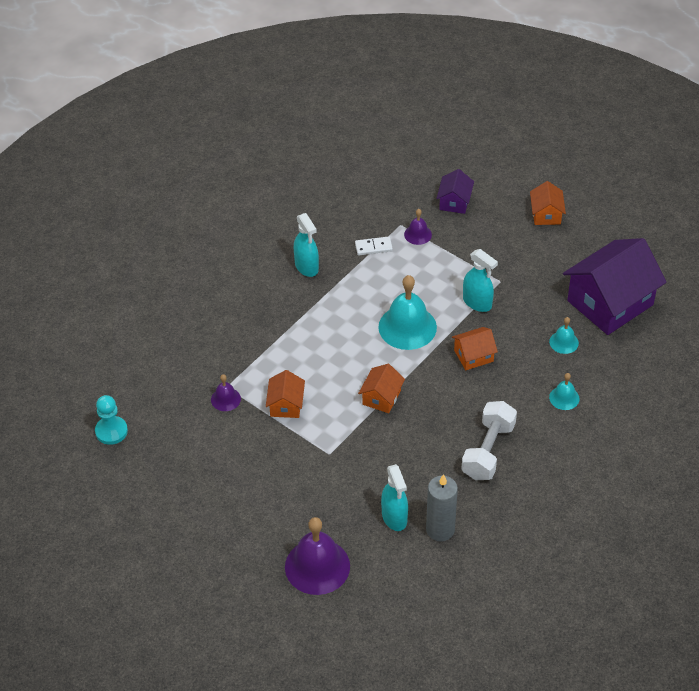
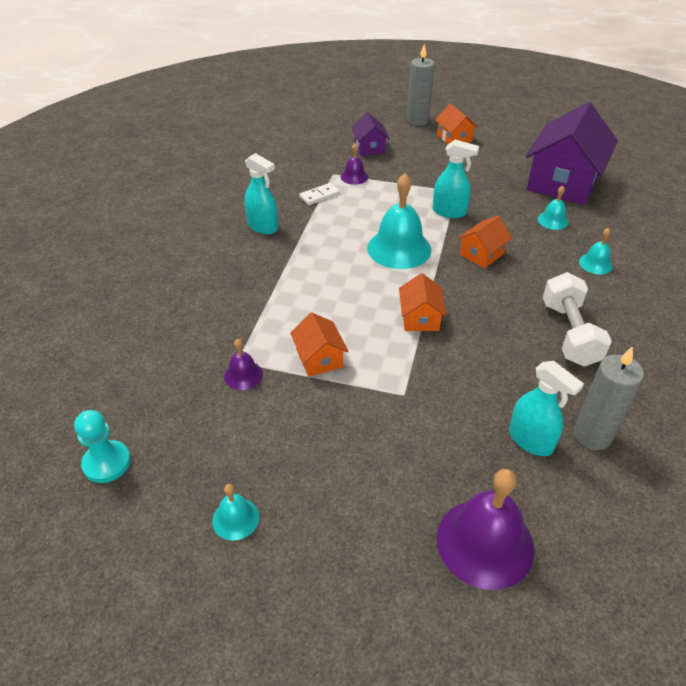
camera: 25 degrees left, 5 degrees down
(175, 495) = (235, 518): none -> turquoise bell
(526, 178) = (417, 120): none -> grey candle

